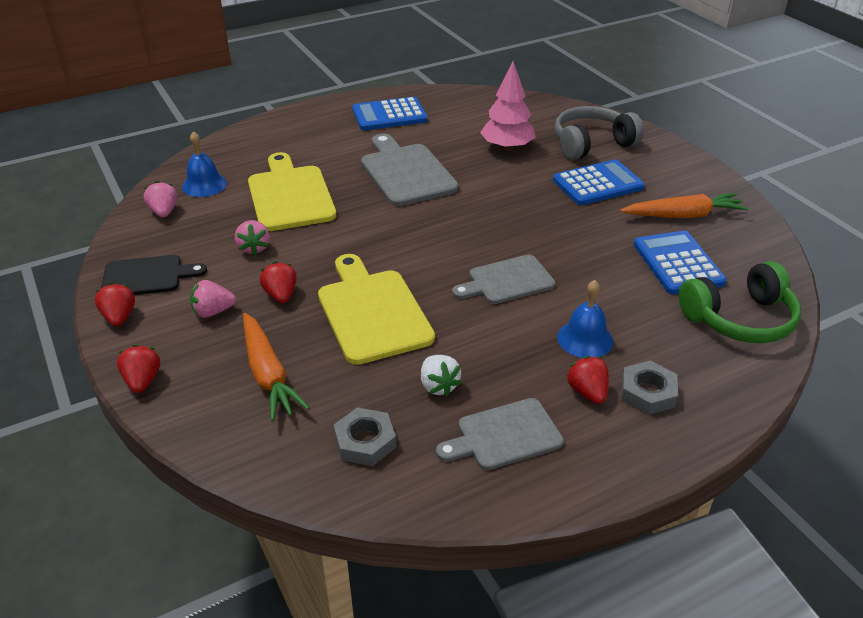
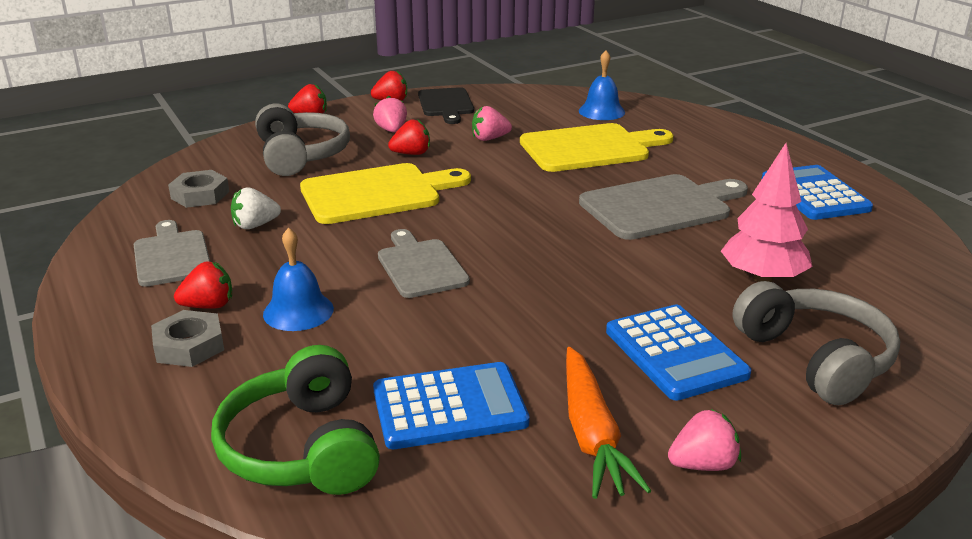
camera: 90 degrees right, 10 degrees down
(164, 212) = (548, 101): pink strawberry -> pink strawberry (703, 464)
(268, 374) = (300, 155): orange carrot -> grey headphones

